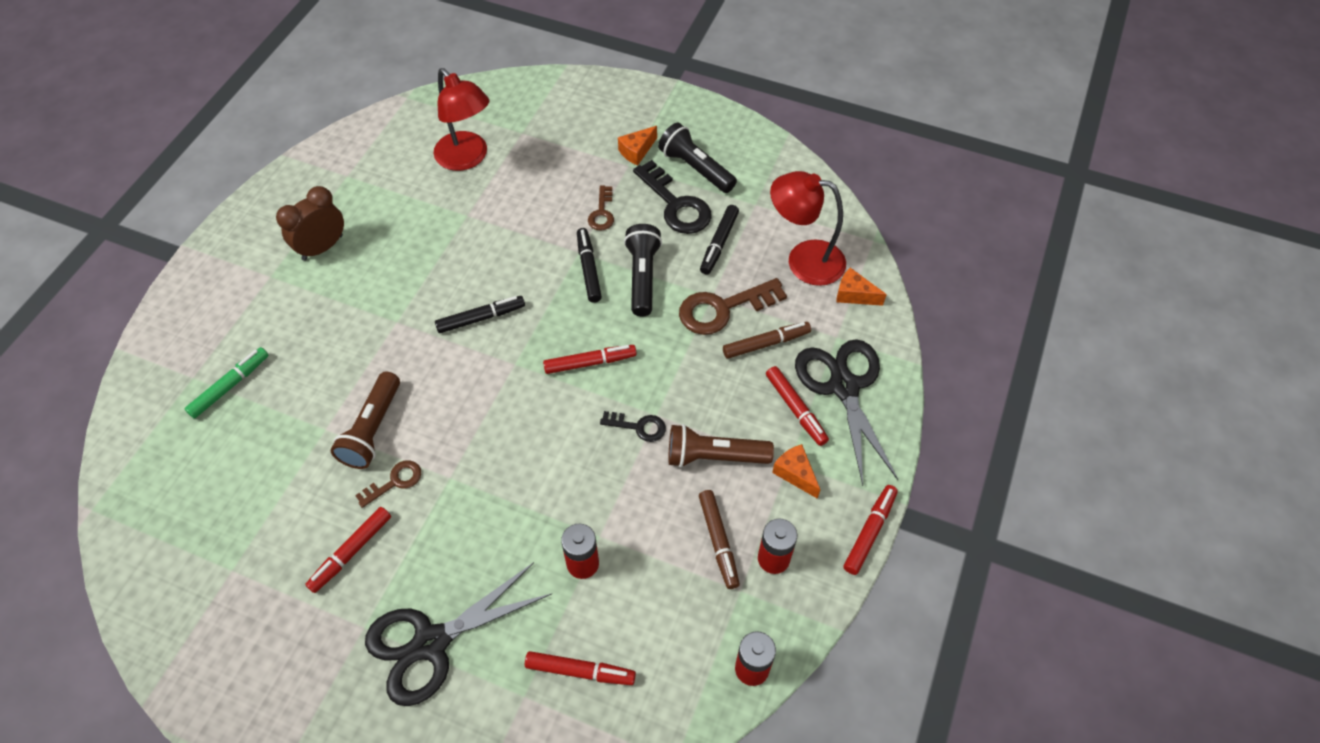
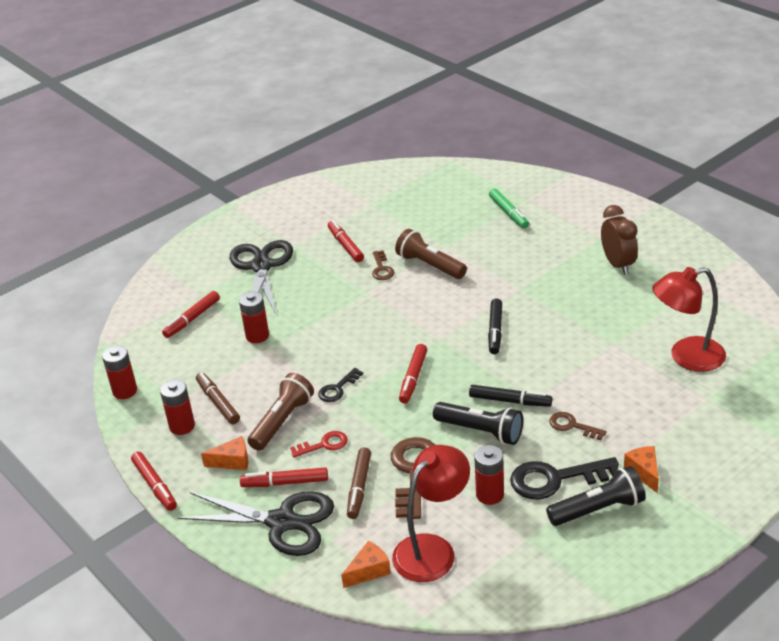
camera: 120 degrees right, 20 degrees down
(718, 541) = (218, 403): brown marker -> brown marker turned 45 degrees clockwise
(719, 243) = (490, 494): black marker -> red battery
(727, 400) = (324, 445): none -> red key

